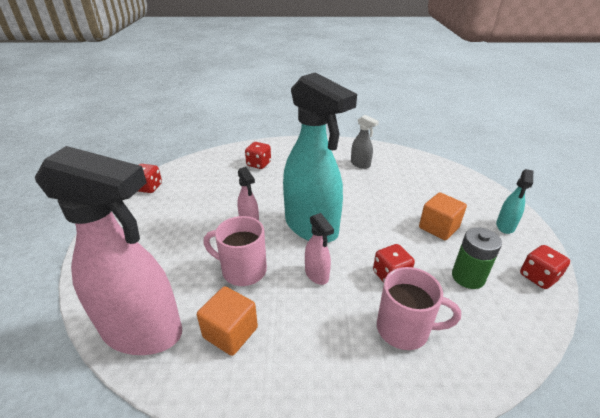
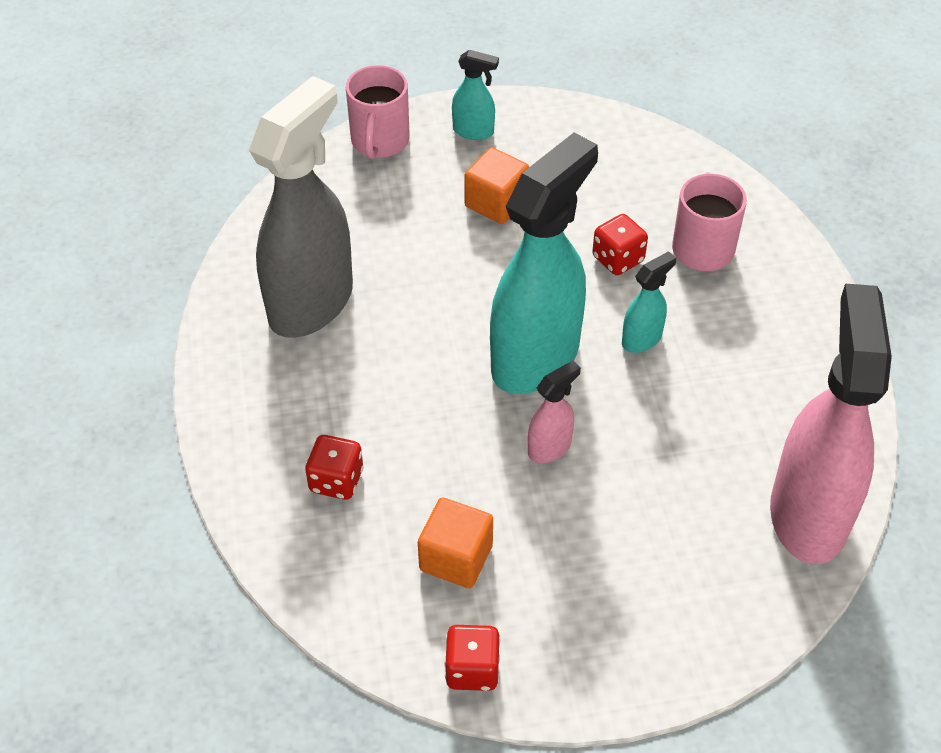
camera: 100 degrees left, 15 degrees up
(230, 332) = (772, 416): orange cube -> orange cube (456, 558)
(242, 270) = (662, 430): pink mug -> pink mug (379, 141)
(317, 275) = (642, 339): pink spray bottle -> turquoise spray bottle
(360, 164) = (311, 302): grey spray bottle -> grey spray bottle, size x2.32
(468, 277) = (595, 183): green battery -> none
(538, 277) = (574, 120): red dice -> none

